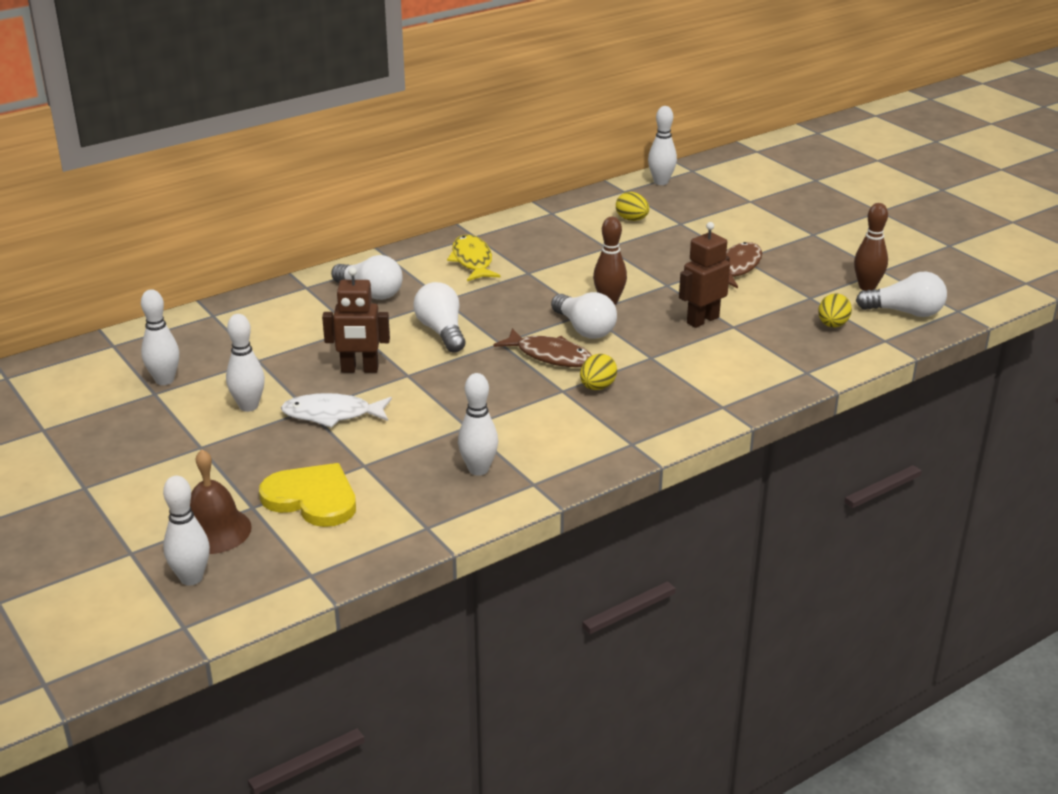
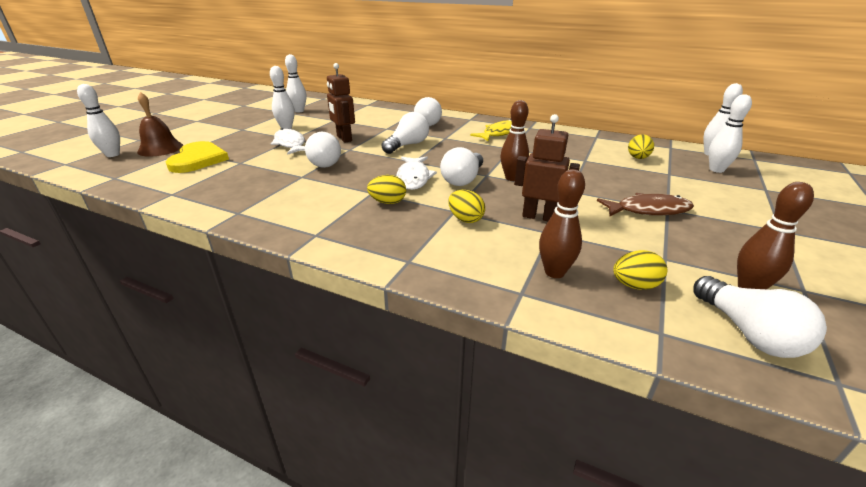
camera: 60 degrees right, 0 degrees up
(436, 399) = (327, 161): none -> white light bulb
(478, 469) = (248, 191): white bowling pin -> white bowling pin (716, 170)
(550, 356) = (413, 178): brown fish -> white fish
(674, 357) = (465, 219): none -> yellow egg
(792, 348) = (554, 272): none -> brown bowling pin

